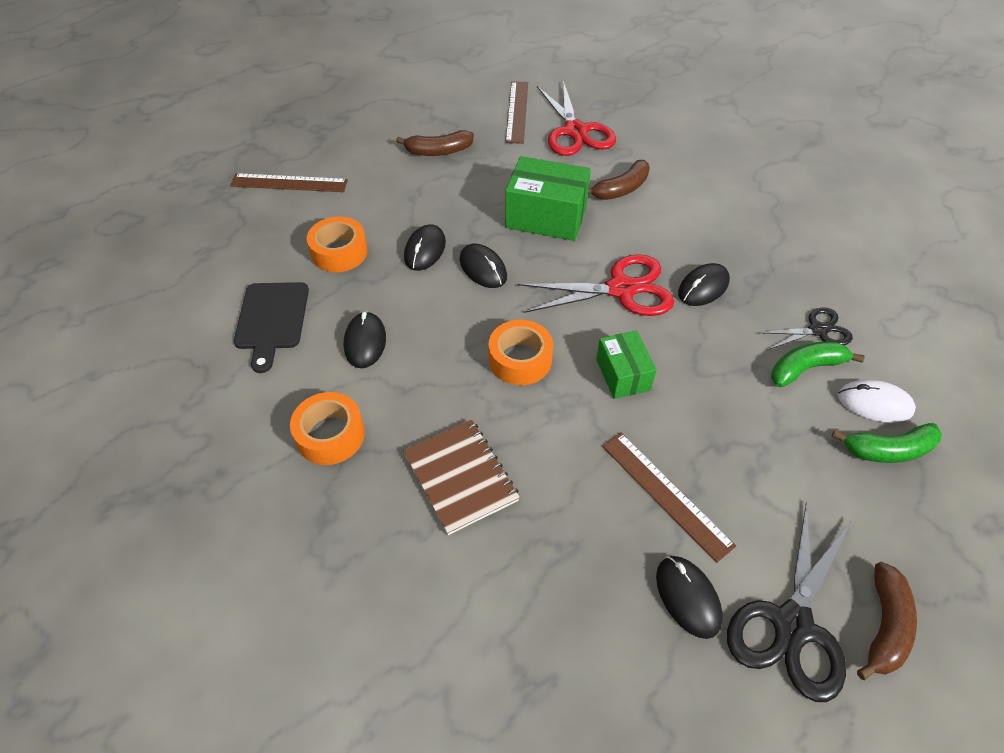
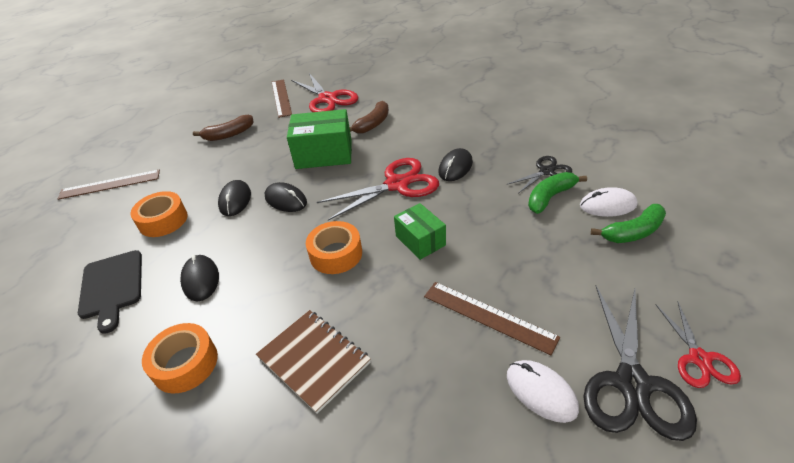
camera: 15 degrees left, 10 degrees down
(687, 597) = (541, 392): black mouse -> white mouse
(884, 626) = (699, 358): brown banana -> red scissors

